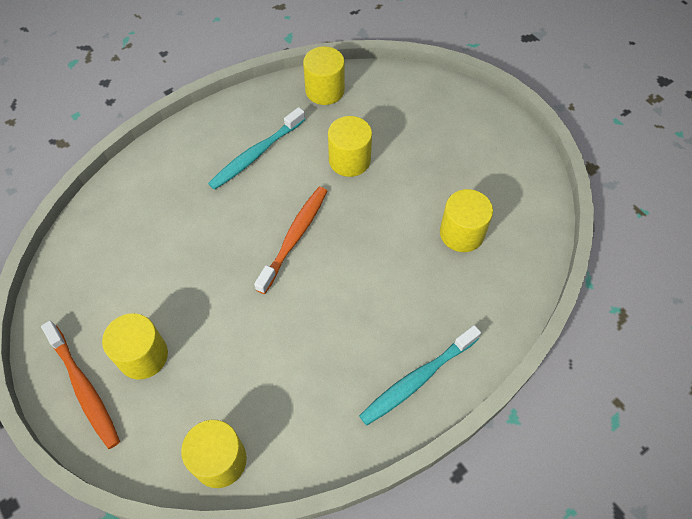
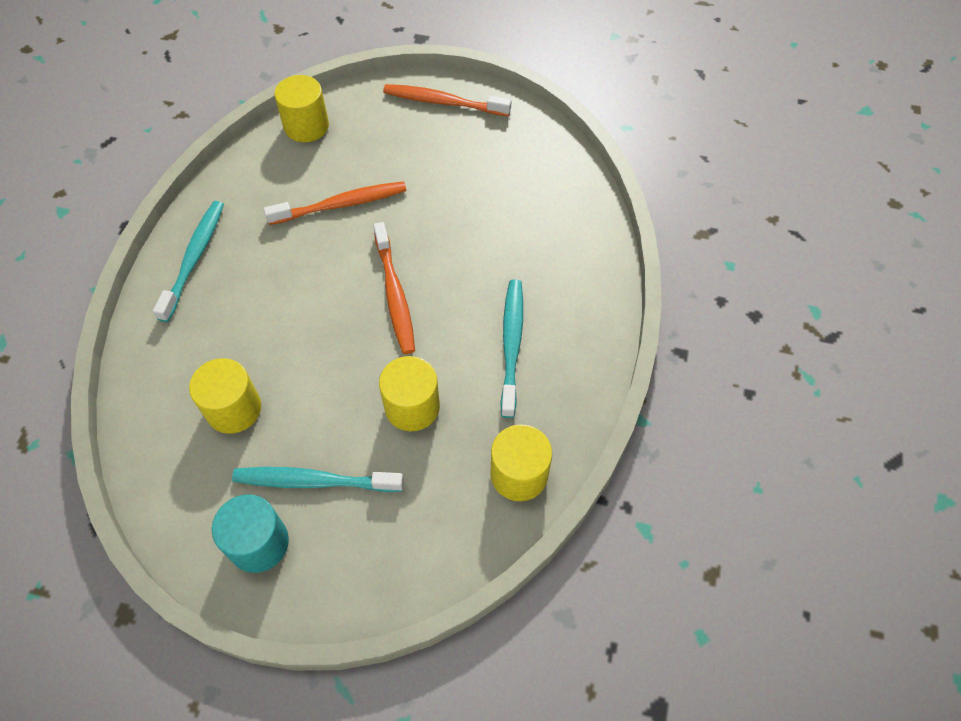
camera: 140 degrees right, 0 degrees up
(143, 356) = (425, 141): yellow cylinder -> none
(265, 343) = (341, 204): none -> orange toothbrush
(440, 158) = (314, 481): none -> turquoise toothbrush
(494, 148) = (258, 543): none -> turquoise cylinder

